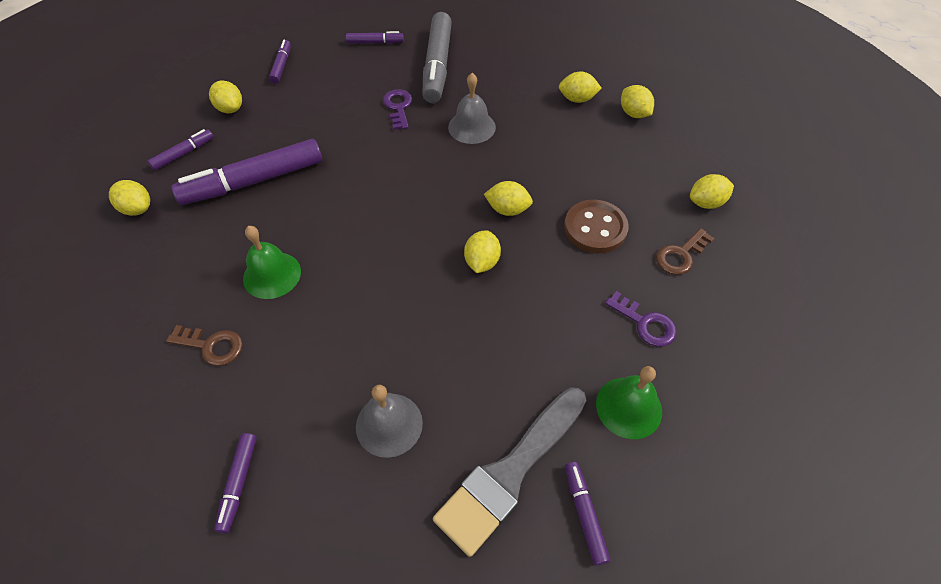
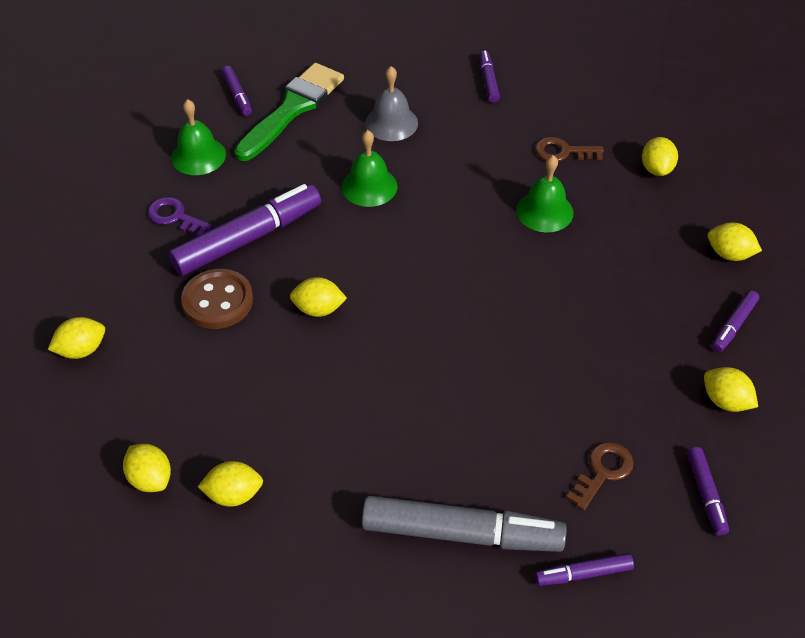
camera: 170 degrees right, 5 degrees down
(253, 181) = (625, 303): purple marker -> purple marker (248, 238)
(398, 107) = (494, 439): purple key -> none
(437, 66) = (462, 533): grey marker -> grey marker turned 105 degrees clockwise
(437, 331) = (369, 186): none -> green bell
(472, 127) = (382, 420): grey bell -> none
(482, 262) = (338, 250): yellow lemon -> yellow lemon (656, 169)
(510, 472) = (292, 109): grey brush -> green brush
(680, 255) = (126, 284): brown key -> brown key (602, 471)

